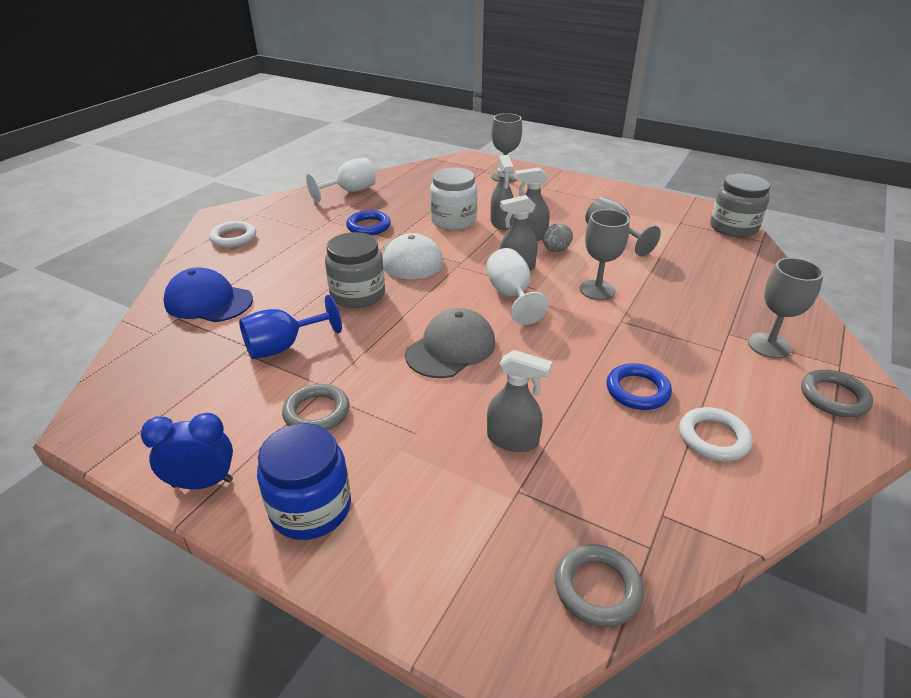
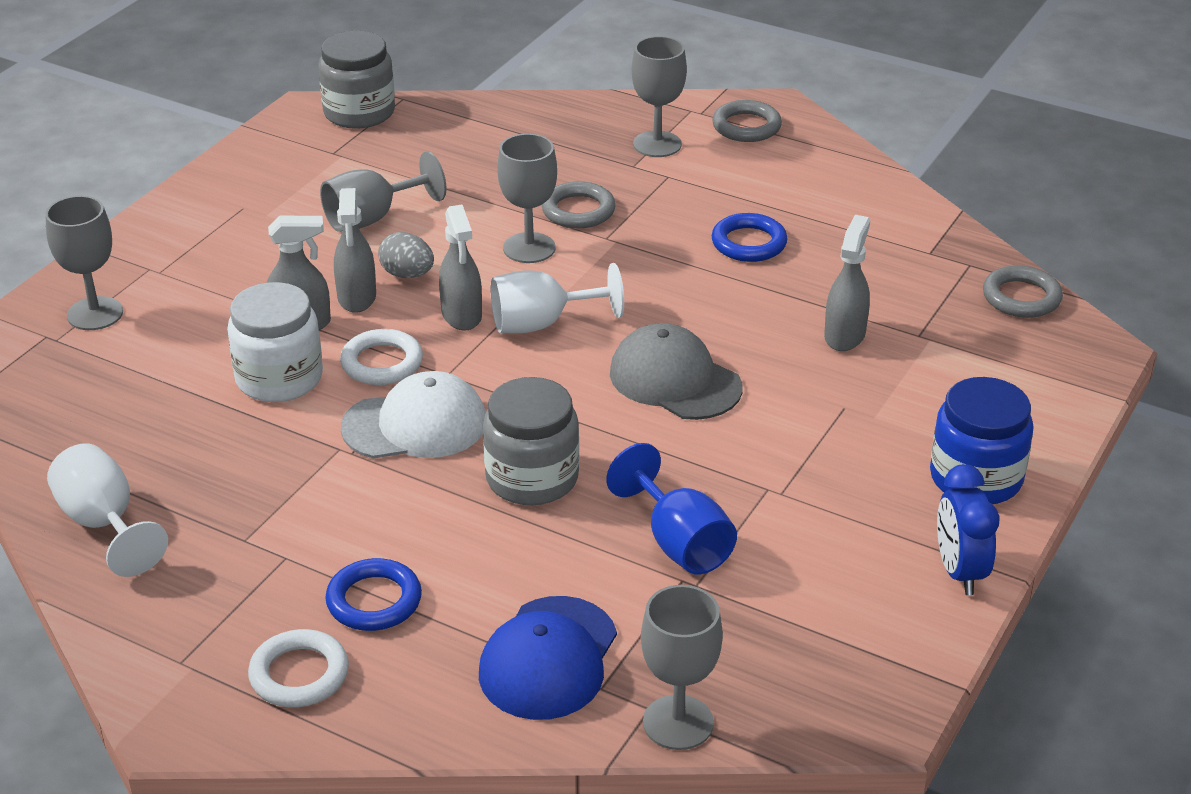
camera: 90 degrees left, 0 degrees up
(136, 343) = (678, 723): none -> grey goblet
(316, 412) = (821, 491): grey ring -> grey ring (578, 211)
(368, 226) = (283, 483): blue ring -> blue ring (374, 601)
(713, 438) = (820, 207): white ring -> white ring (382, 363)

